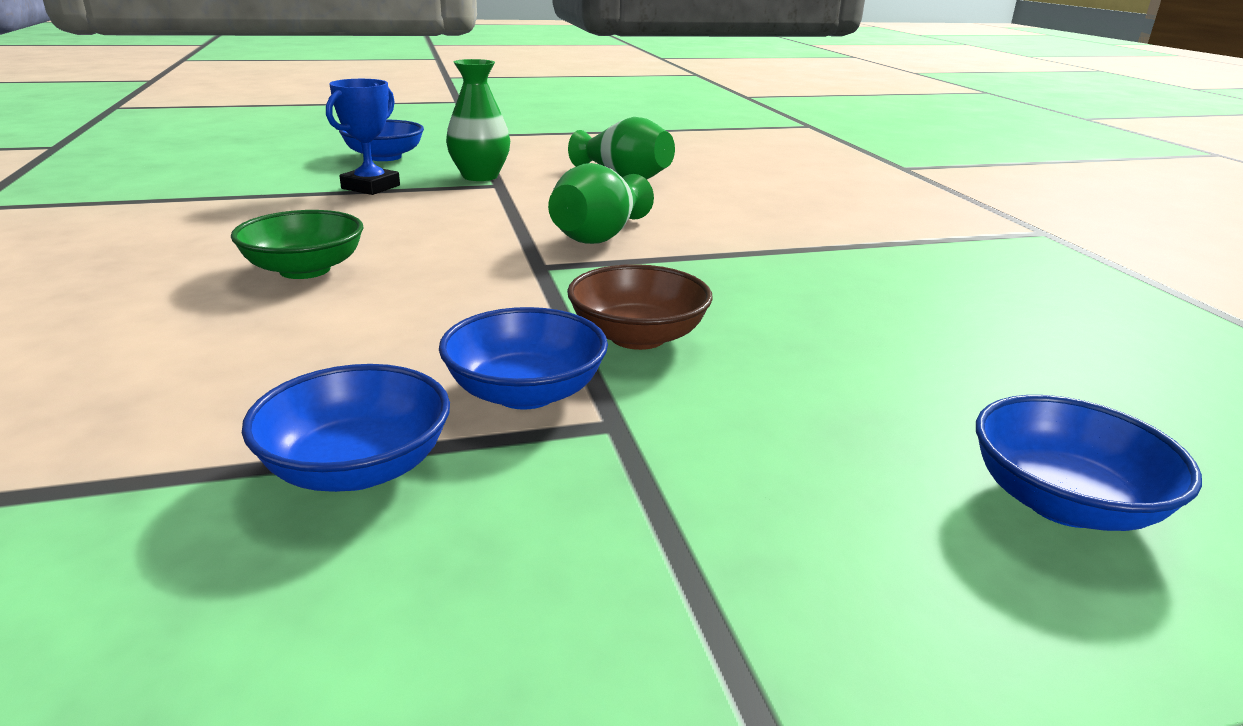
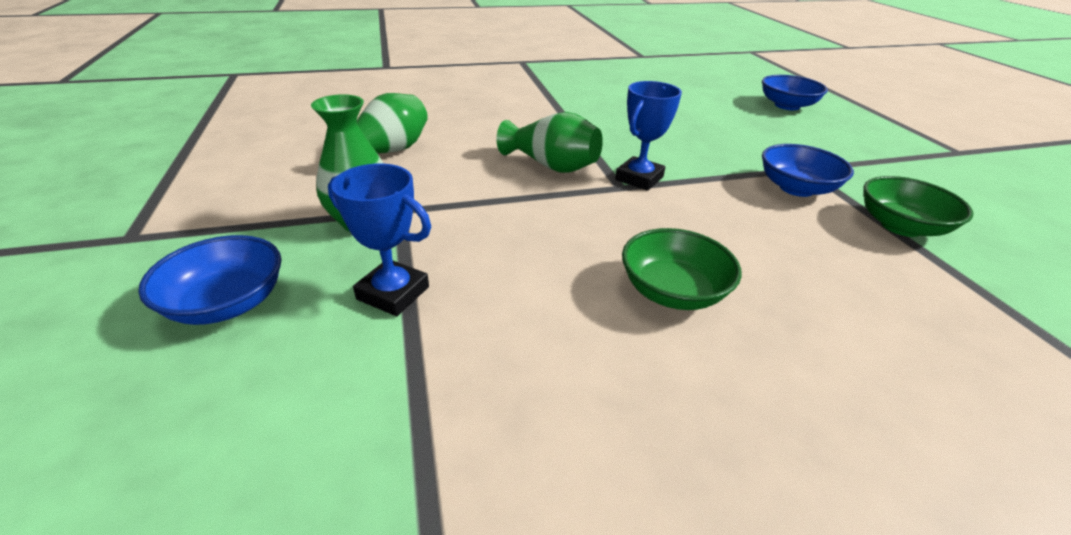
camera: 90 degrees left, 10 degrees up
(357, 468) = (901, 226): blue bowl -> green bowl
(564, 278) = (639, 178): none -> blue trophy
(638, 336) = (712, 160): brown bowl -> none

